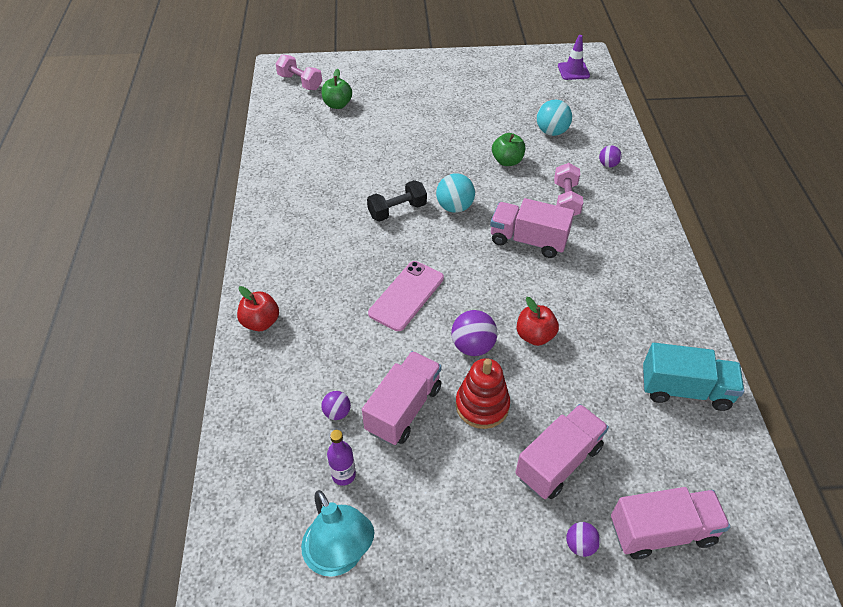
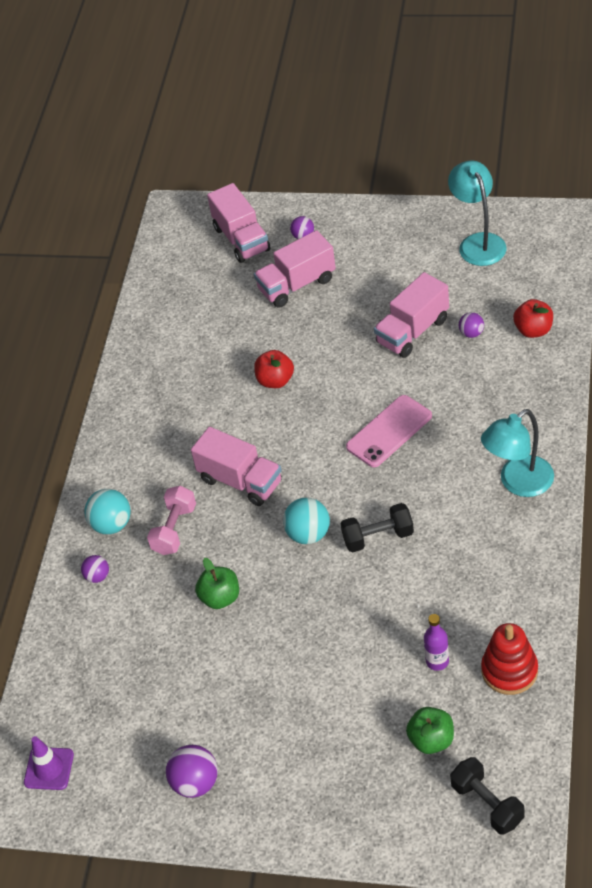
camera: 160 degrees left, 0 degrees up
(261, 322) = (541, 418): red apple -> red apple (533, 330)
(283, 262) = (518, 483): none -> turquoise lamp
(300, 82) = (487, 804): pink dumbbell -> black dumbbell
(343, 475) = (470, 290): purple bottle -> purple bottle (437, 661)
(473, 346) = (337, 376): purple ball -> purple ball (195, 783)
(482, 405) = (344, 328): red stacking toy -> red stacking toy (509, 670)
(551, 132) = (141, 642): turquoise ball -> turquoise ball (112, 524)
(662, 531) = (241, 239): pink truck -> pink truck turned 120 degrees counterclockwise
(685, 390) = (166, 325): turquoise truck -> none

